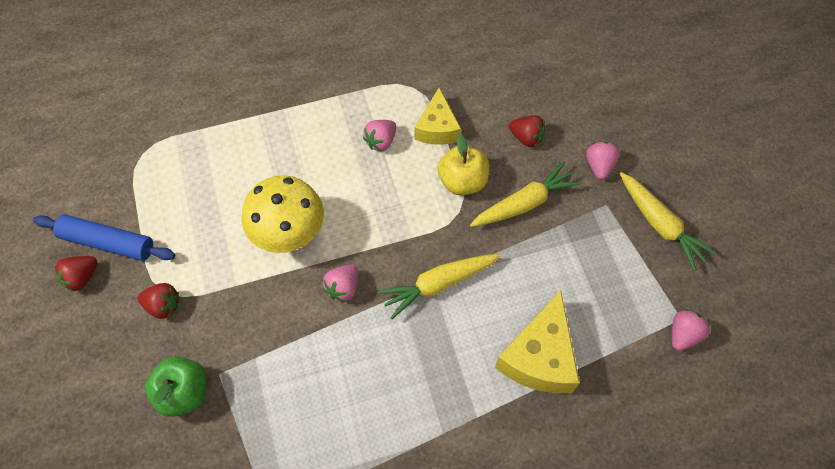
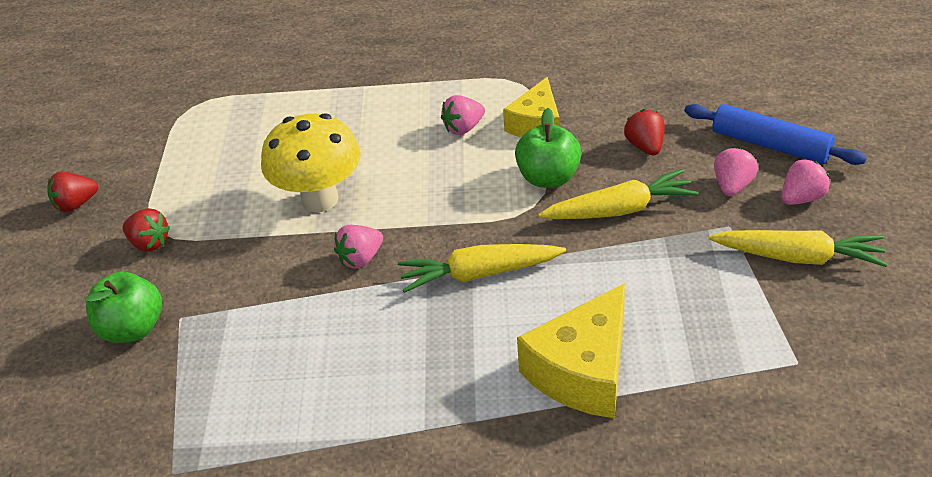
camera: 20 degrees right, 20 degrees down
(108, 243) = (119, 178): blue rolling pin -> blue rolling pin (770, 145)
(462, 181) = (548, 178): yellow apple -> green apple
(526, 138) = (645, 146): red strawberry -> red strawberry turned 150 degrees counterclockwise
(660, 225) = (798, 257): yellow carrot -> yellow carrot turned 60 degrees counterclockwise
(683, 334) = (795, 381): pink strawberry -> pink strawberry (801, 198)

